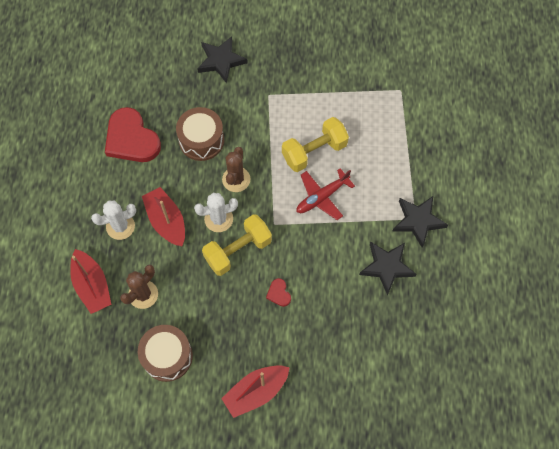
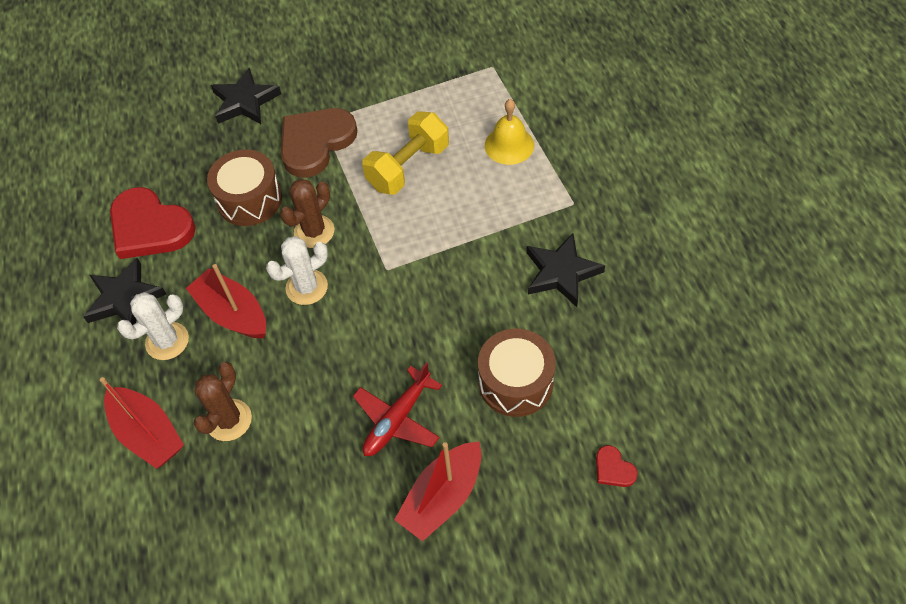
camera: 15 degrees left, 10 degrees down
(167, 356) = (292, 493): brown drum -> brown drum (515, 382)
(236, 179) = (314, 231): brown cactus -> brown cactus turned 45 degrees clockwise
(238, 250) = (348, 318): yellow dumbbell -> none
(258, 111) = (315, 143): none -> brown heart
(279, 293) = (426, 354): red heart -> red heart (613, 469)
(322, 197) = (439, 216): red plane -> red plane (397, 419)
(388, 158) = (509, 145): none -> yellow bell
(418, 221) = (579, 205): black star -> black star (124, 298)

